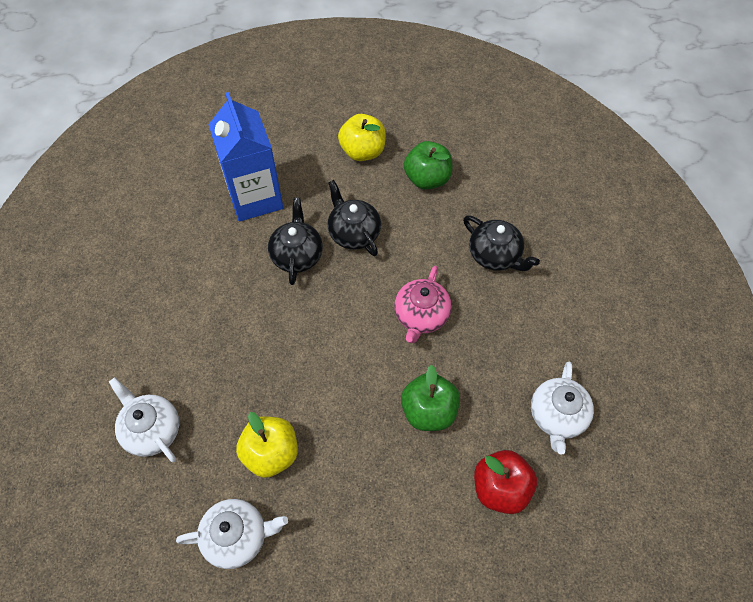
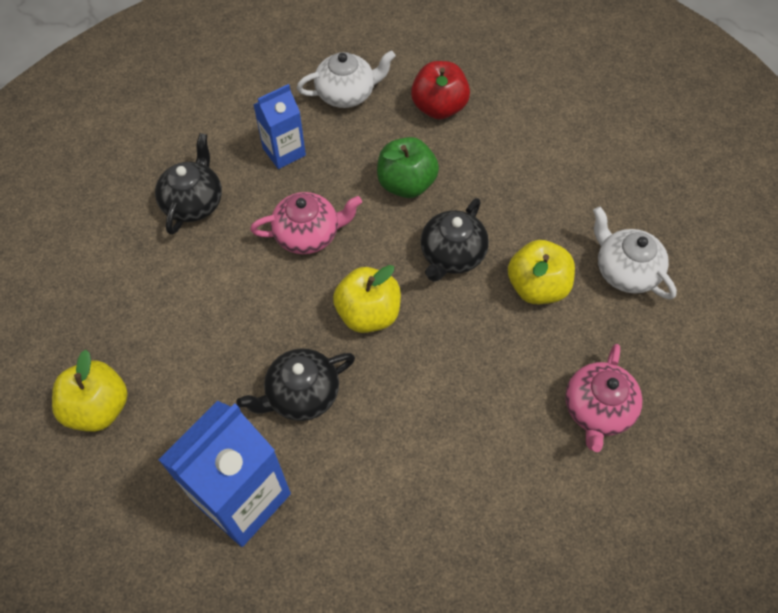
camera: 120 degrees left, 0 degrees up
(151, 429) = (597, 409): white teapot -> pink teapot
(328, 322) = (368, 313): none -> yellow apple
(353, 232) = (236, 351): black teapot -> black teapot (452, 255)
(427, 179) = (113, 312): green apple -> none
(513, 336) = (284, 152): none -> blue carton

